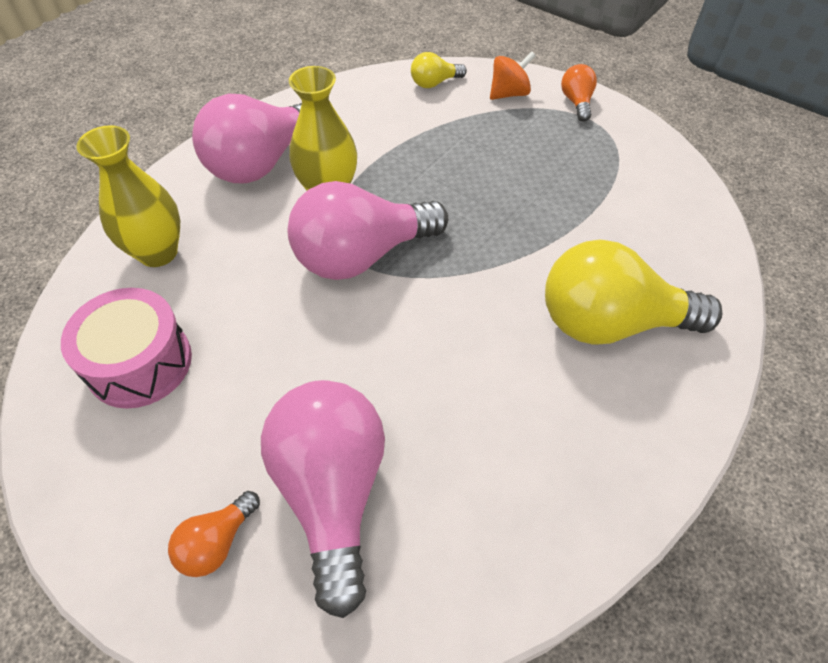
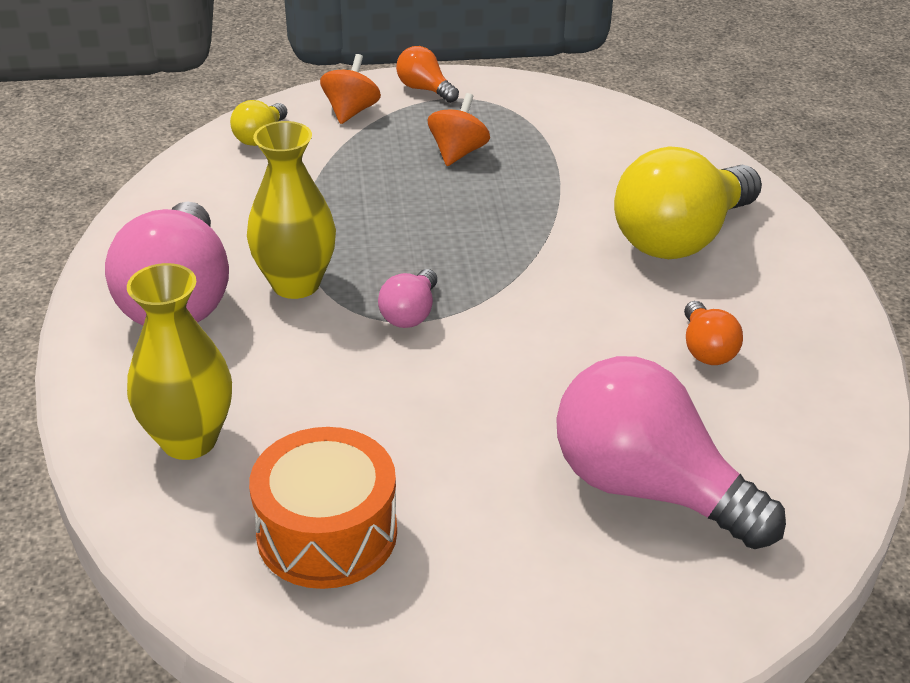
camera: 45 degrees left, 15 degrees down
(140, 363) = (327, 533): pink drum -> orange drum
(217, 542) = (612, 590): orange light bulb -> orange light bulb (706, 349)
(362, 255) = (410, 314): pink light bulb -> pink light bulb, size x0.46
(538, 160) = (458, 153): none -> orange spinning top

